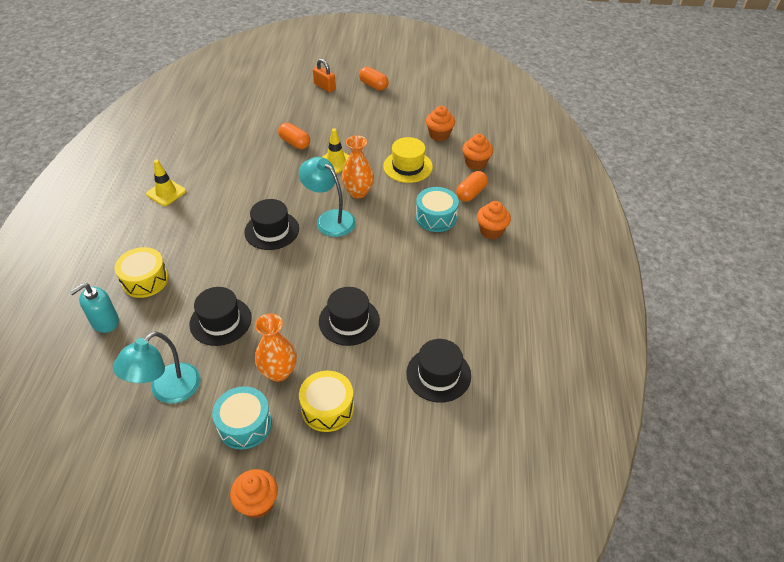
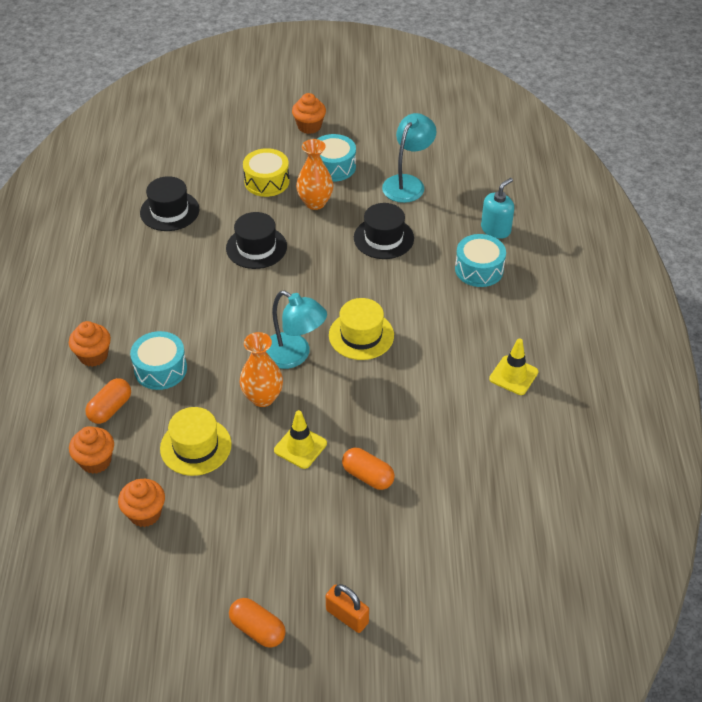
camera: 175 degrees right, 0 degrees up
(145, 280) = (479, 269): yellow drum -> turquoise drum
(272, 230) = (361, 335): black hat -> yellow hat

